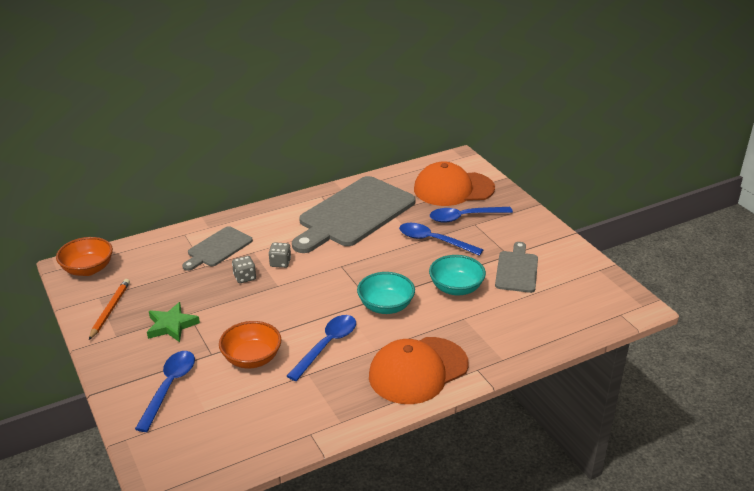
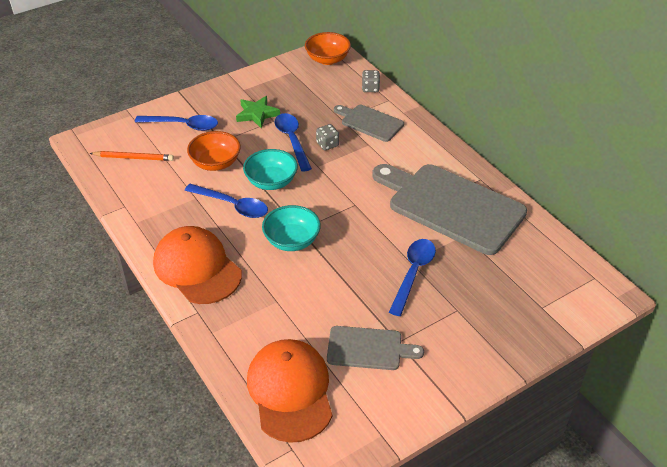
camera: 85 degrees right, 10 degrees up
(110, 310) = (275, 80): orange pencil -> orange pencil (133, 158)
(280, 263) = (353, 163): grey dice -> grey dice (370, 88)
(453, 189) = (531, 289): orange cap -> orange cap (290, 391)
(456, 288) = (327, 294): turquoise bowl -> turquoise bowl (271, 182)
(464, 217) = (469, 299): blue spoon -> blue spoon (292, 140)

